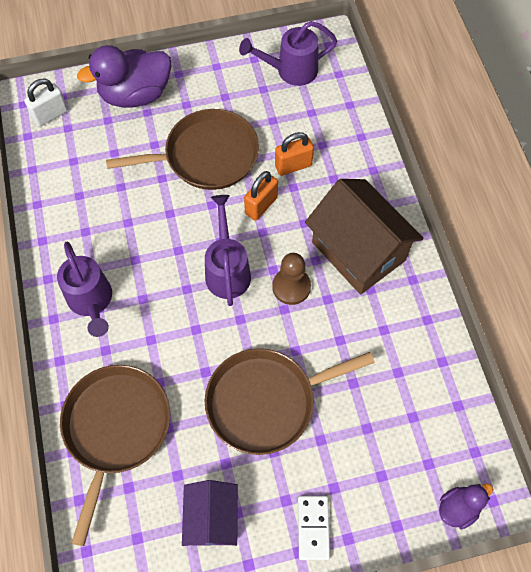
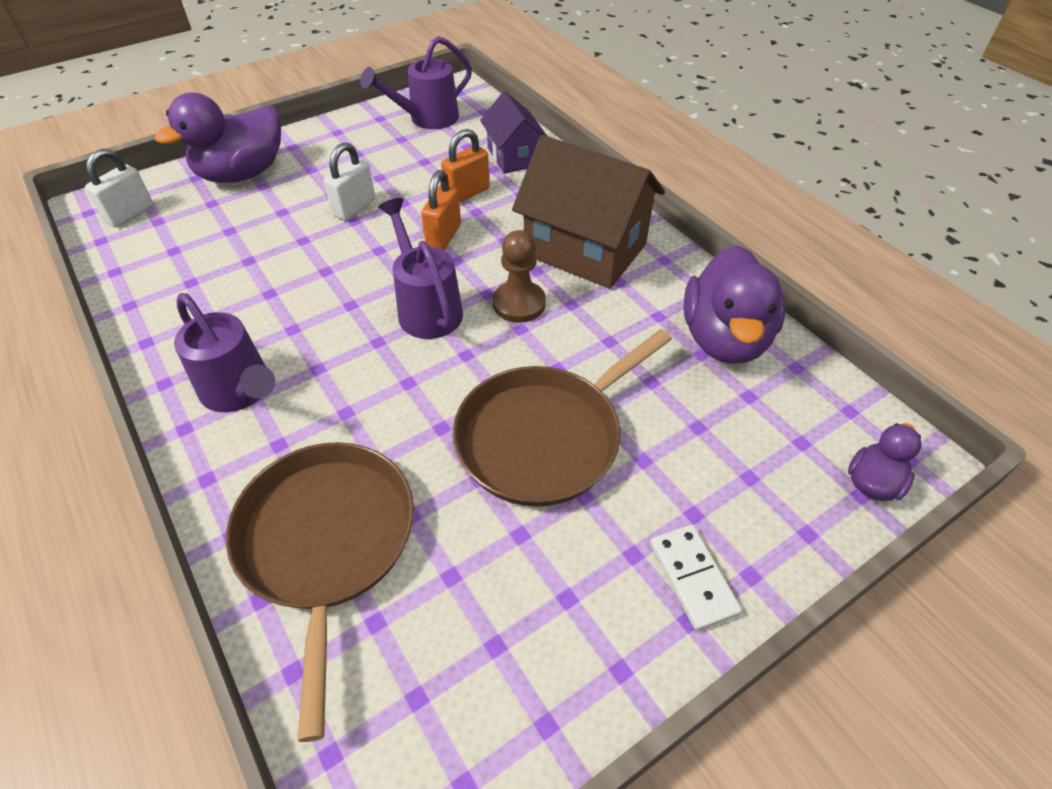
camera: 20 degrees left, 15 degrees down
(206, 156) = (354, 208): brown pan -> white padlock
(212, 518) = (531, 620): purple house -> purple house (514, 157)
(420, 365) = (724, 339): none -> purple duck

